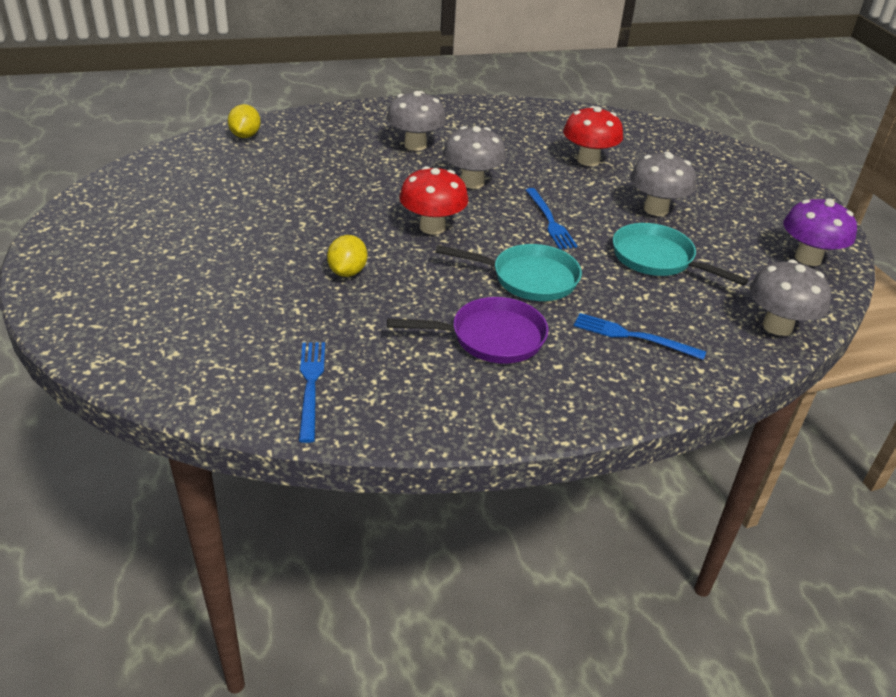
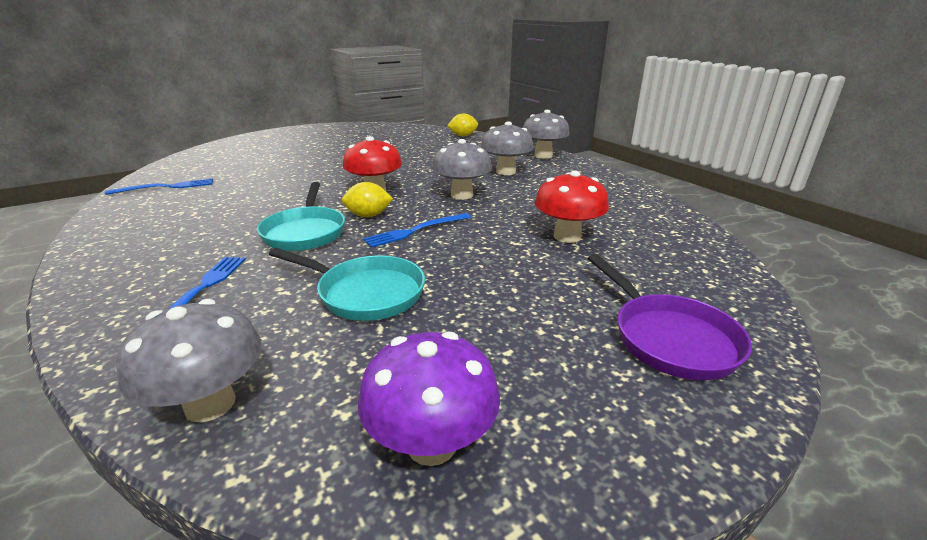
camera: 75 degrees right, 10 degrees down
(347, 272) = (300, 178): yellow lemon -> yellow lemon (368, 216)
(491, 337) = (211, 228): purple pan -> purple pan (669, 338)
(656, 209) = (488, 284): grey mushroom -> grey mushroom (543, 156)
(657, 259) = (366, 293): turquoise pan -> turquoise pan turned 90 degrees clockwise

